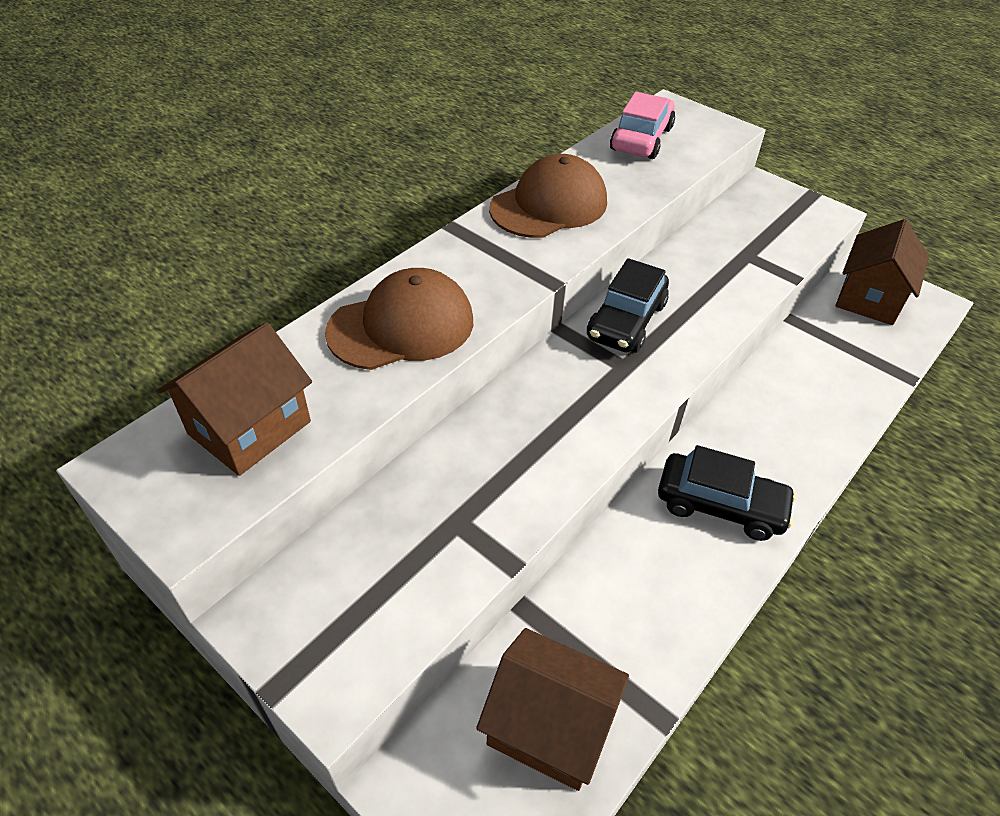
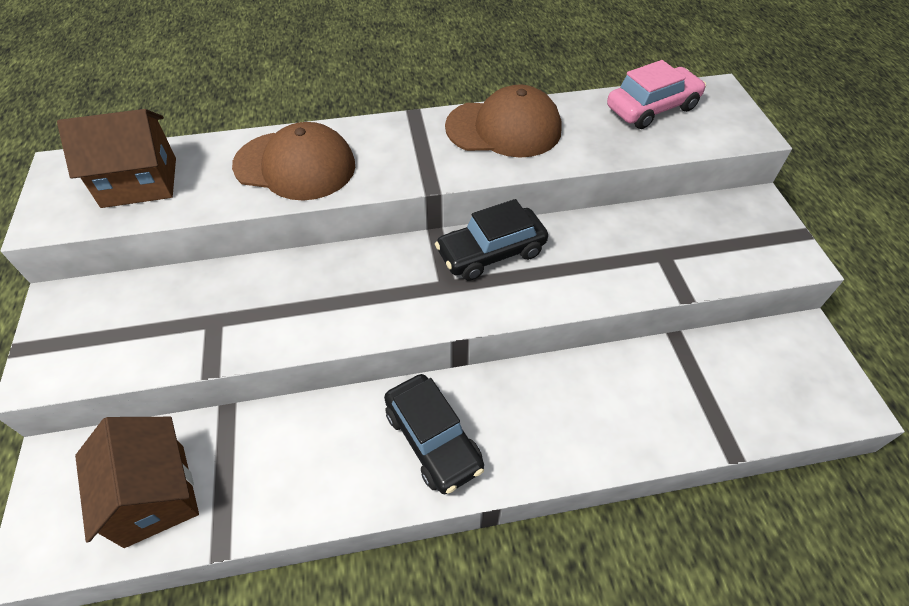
camera: 40 degrees right, 5 degrees up
(869, 298) = (781, 361): brown house -> none

